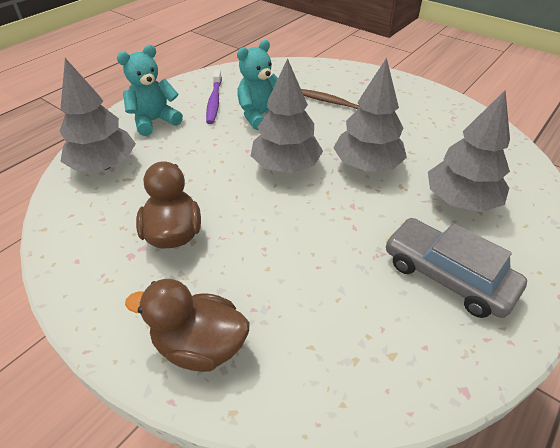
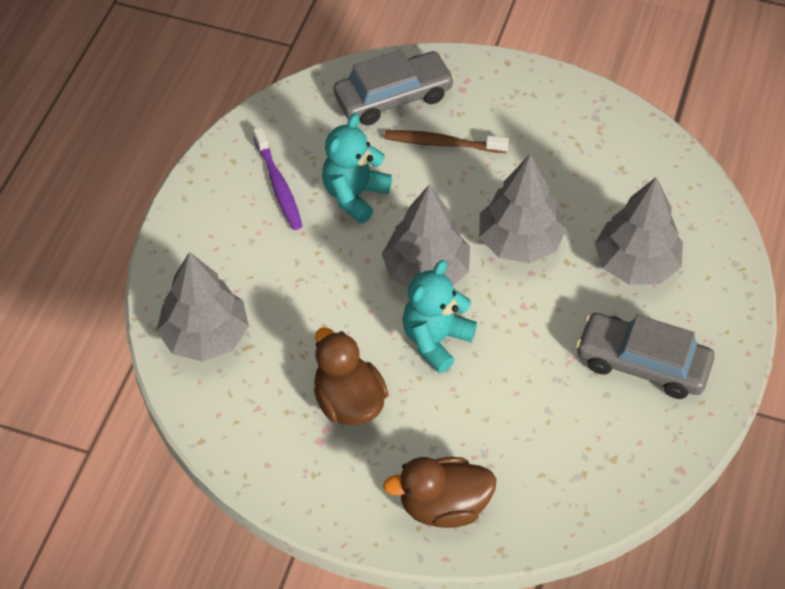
camera: 20 degrees left, 10 degrees up
(154, 121) = (220, 245): turquoise teddy bear -> turquoise teddy bear (435, 340)
(314, 77) = (393, 97): none -> grey car

